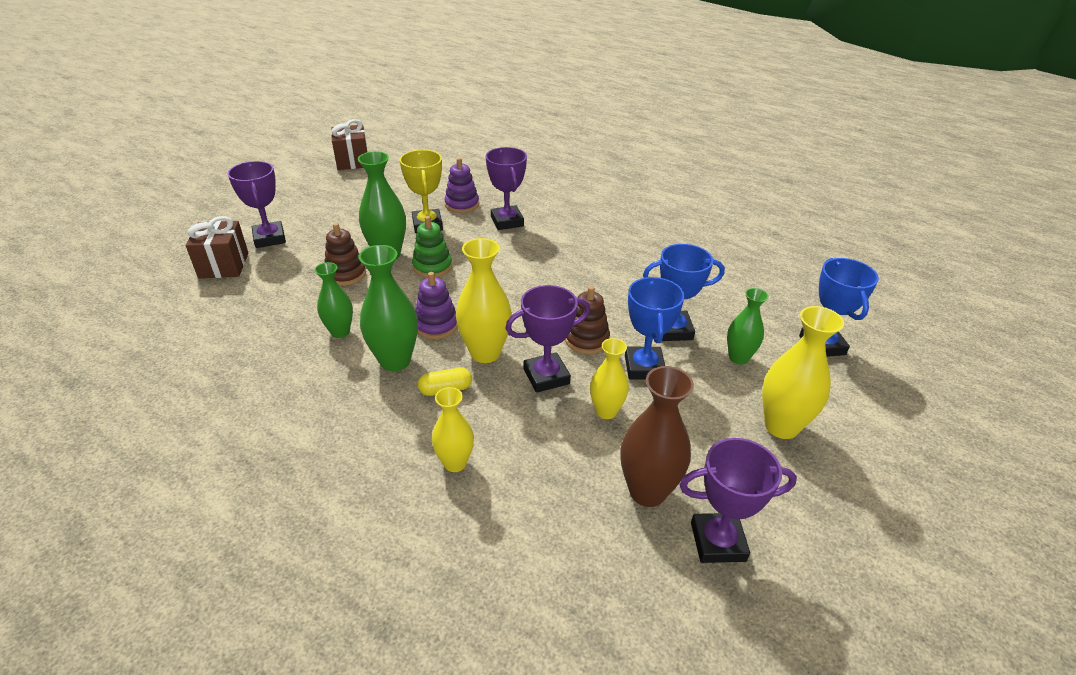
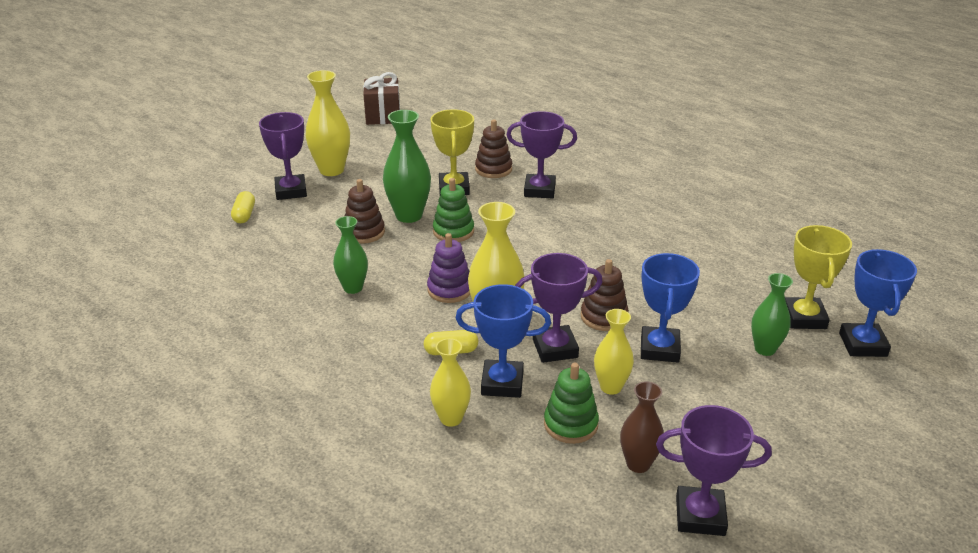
camera: 10 degrees right, 5 degrees down
(224, 265) = (244, 215): brown gift -> yellow capsule
(395, 361) = (404, 320): green vase -> none
(462, 204) = (493, 169): purple stacking toy -> brown stacking toy
(507, 221) = (539, 190): purple trophy -> purple trophy turned 75 degrees counterclockwise
(574, 456) = (570, 424): none -> green stacking toy
(647, 491) = (638, 464): brown vase -> brown vase, size x0.64
(673, 330) = (699, 315): blue trophy -> blue trophy (502, 383)
(765, 324) = (804, 318): none -> yellow trophy
(781, 426) = (794, 419): yellow vase -> yellow vase (331, 170)

